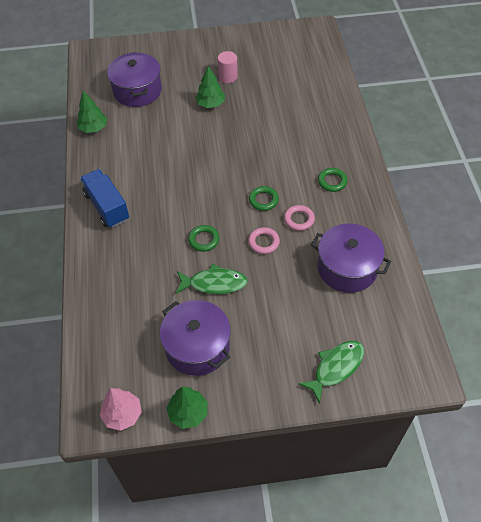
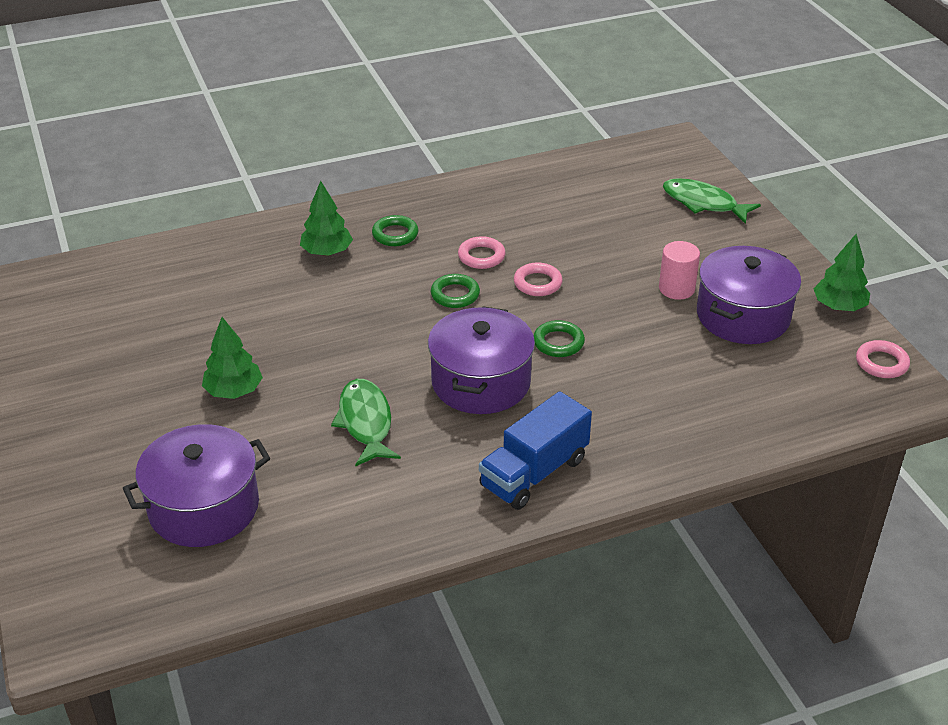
camera: 105 degrees left, 15 degrees down
(93, 128) = (332, 549): green tree -> green tree (327, 252)
(122, 414) = (881, 363): pink tree -> pink ring
(214, 283) = (633, 318): green fish -> green fish (365, 422)
(228, 77) = (150, 382): pink cylinder -> pink cylinder (676, 289)
(347, 268) = (550, 208): purple pot -> purple pot (481, 382)

